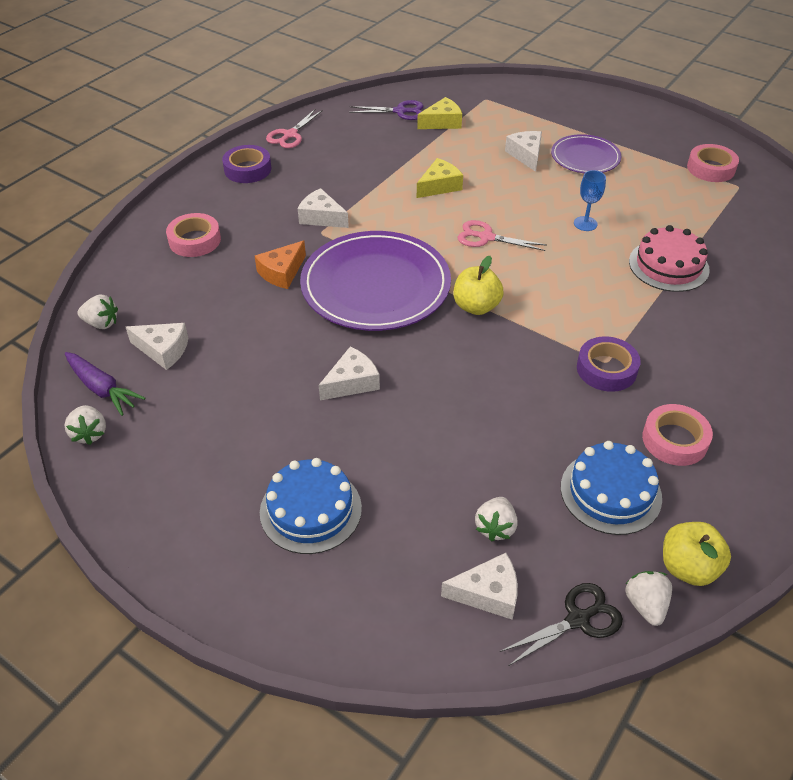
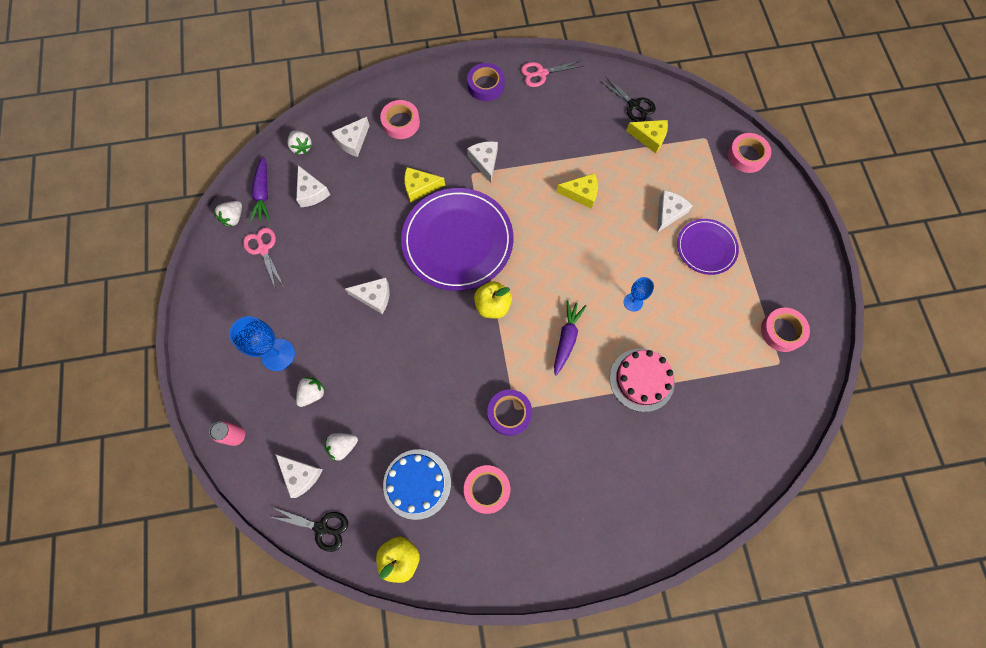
camera: 45 degrees right, 25 degrees up
(159, 283) = (353, 141): none -> white cheese
(282, 272) = (420, 187): orange cheese -> yellow cheese
(310, 510) = (278, 354): blue cake -> blue goblet
(362, 626) = (236, 435): none -> pink can
(400, 111) = (634, 105): purple scissors -> black scissors
(486, 237) = (559, 260): pink scissors -> pink scissors (263, 249)
(530, 92) = (747, 156): none -> pink tape
(572, 283) = (566, 339): none -> purple carrot
(645, 605) = (358, 553): white strawberry -> white strawberry (312, 393)

